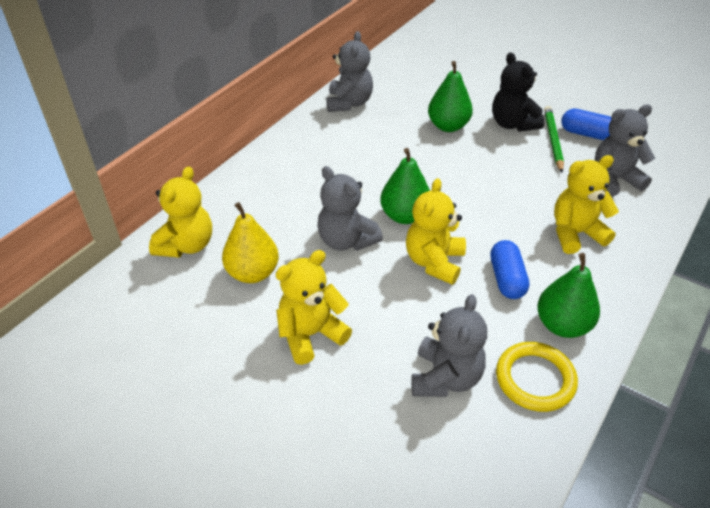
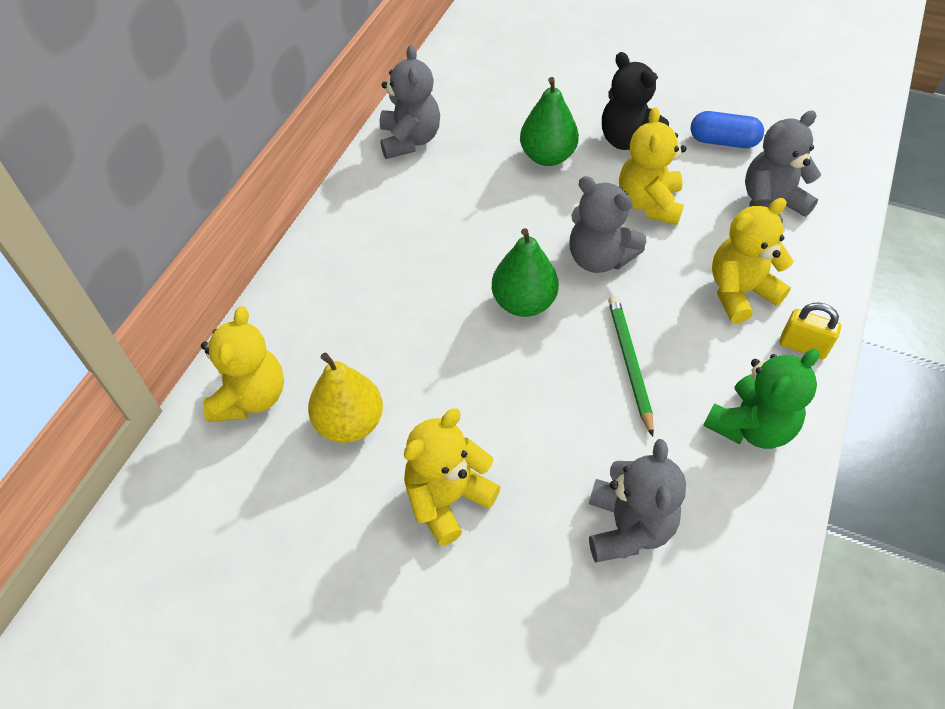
camera: 10 degrees left, 10 degrees up
(346, 240) = (458, 352): grey teddy bear -> grey teddy bear (599, 258)
(434, 262) = (576, 364): yellow teddy bear -> yellow teddy bear (649, 203)
(506, 279) = (670, 373): blue capsule -> none
(535, 379) = (734, 507): yellow ring -> none
(553, 140) = (684, 157): green pencil -> green pencil (630, 363)
(562, 325) = (751, 426): green pear -> green teddy bear
(618, 277) = (802, 346): none -> yellow padlock

